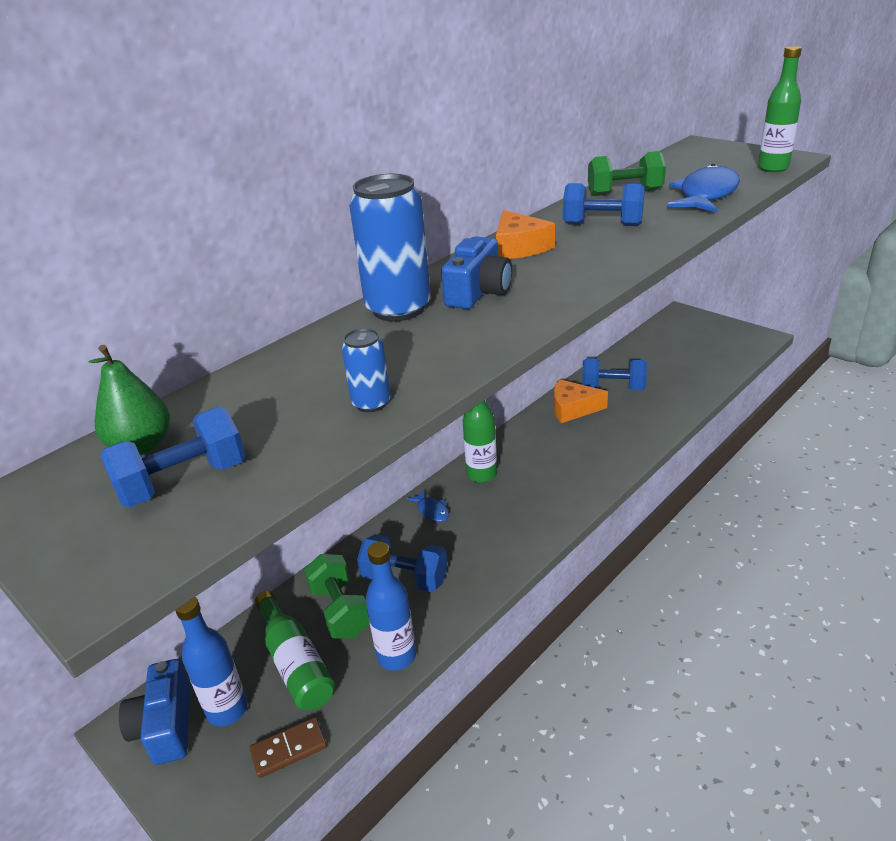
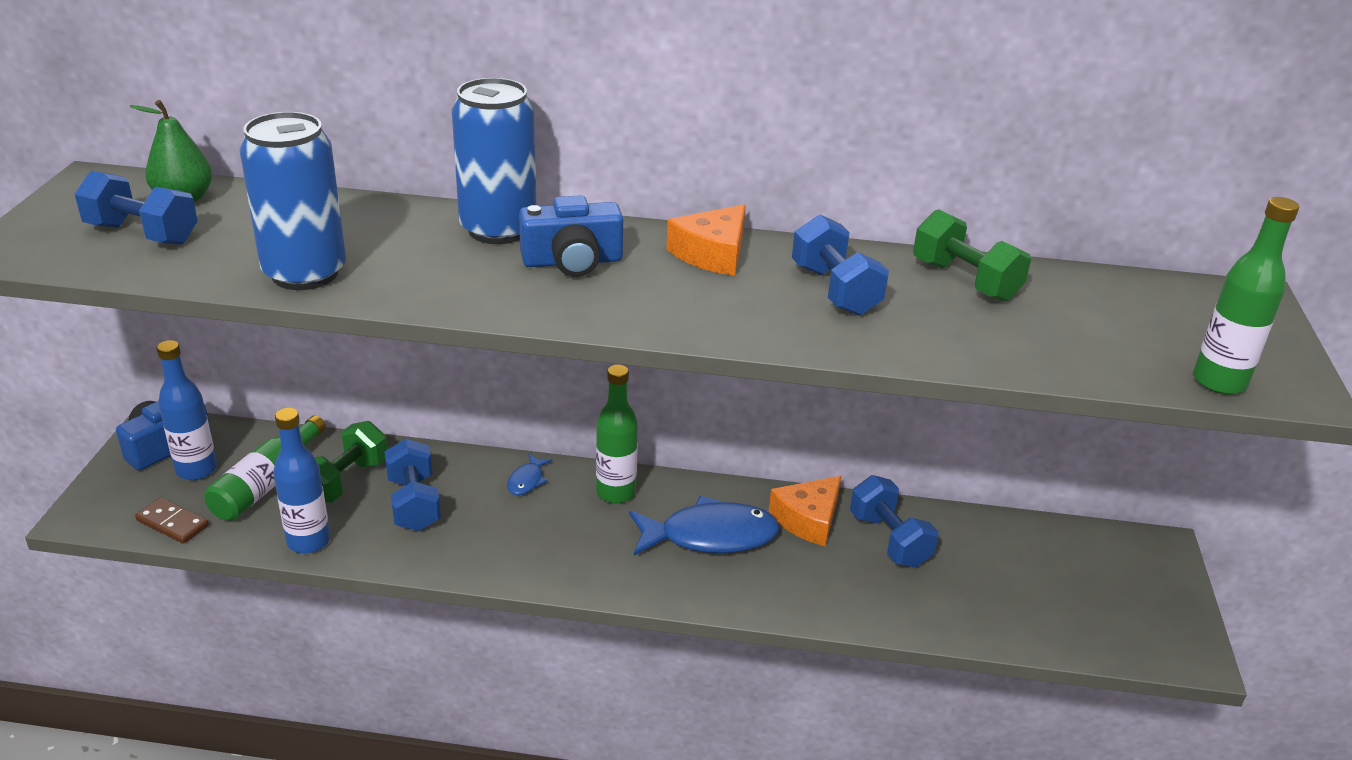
camera: 50 degrees right, 0 degrees up
(371, 403) = (305, 273): blue can -> blue can, size x2.03
(573, 408) = (808, 519): orange cheese -> orange cheese turned 105 degrees counterclockwise
(706, 195) = (1030, 345): blue fish -> blue fish (710, 536)

